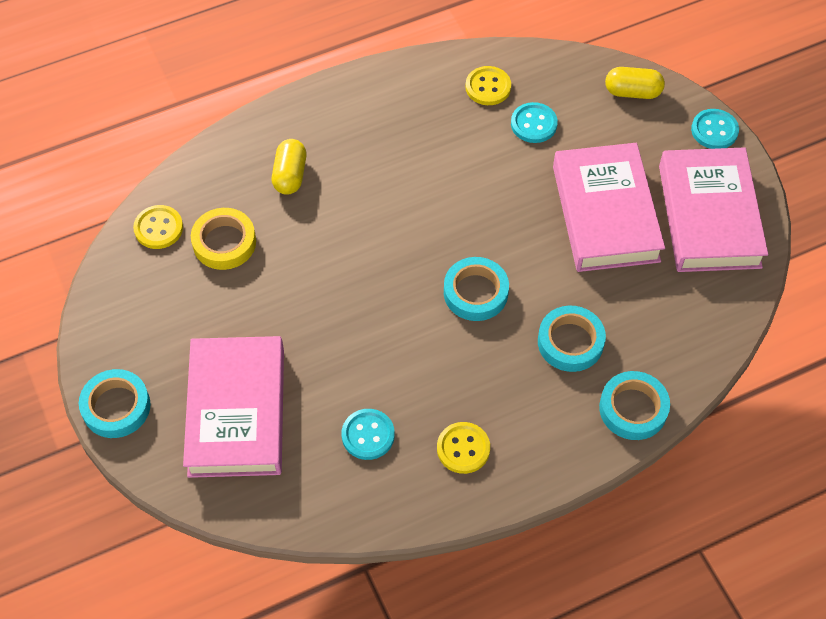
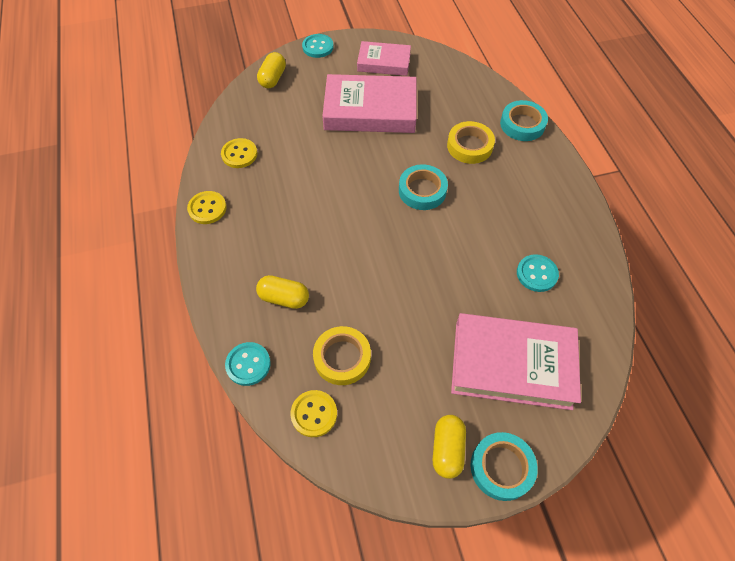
camera: 80 degrees left, 0 degrees up
(131, 354) = (447, 449): none -> yellow capsule
(463, 448) = (549, 217): yellow button -> yellow button (207, 208)
(533, 124) = (283, 134): turquoise button -> turquoise button (248, 364)
(570, 342) = (469, 146): turquoise tape -> yellow tape
(709, 216) = (384, 62): pink book -> pink book, size x0.59

